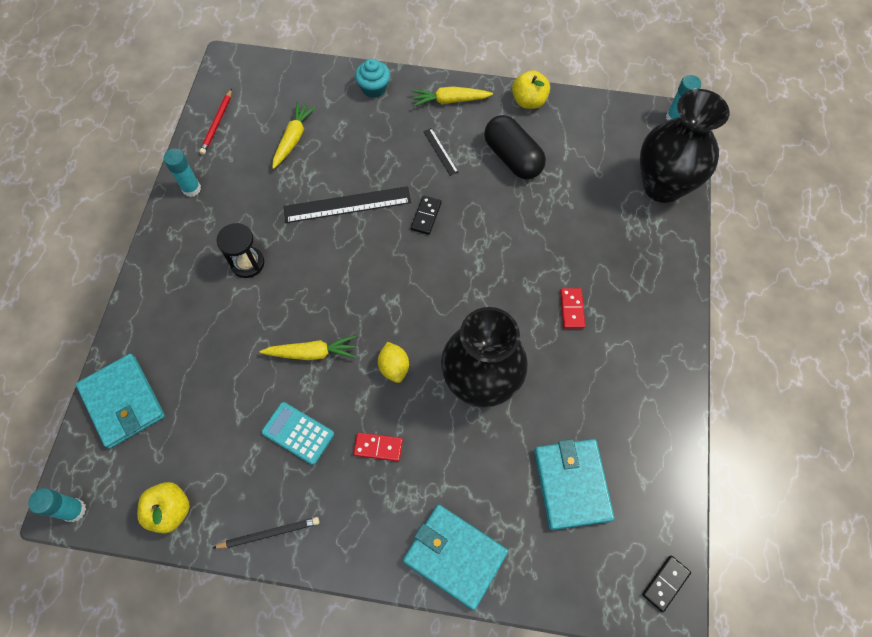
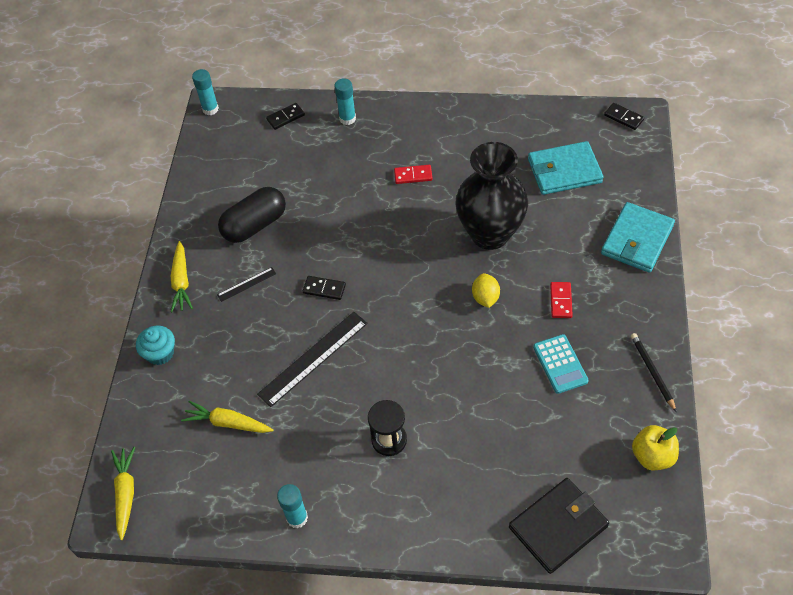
camera: 90 degrees left, 10 degrees down
(74, 510) = (673, 543): turquoise glue stick -> turquoise glue stick (347, 119)
(123, 402) = (558, 526): turquoise wallet -> black wallet
(217, 123) = (203, 509): red pencil -> none
(298, 433) = (560, 364): turquoise calculator -> turquoise calculator turned 45 degrees counterclockwise
(312, 353) = (481, 365): yellow carrot -> yellow carrot (126, 494)
(347, 205) = (313, 358): black ruler -> black ruler turned 60 degrees clockwise
(394, 367) = (485, 298): yellow lemon -> yellow lemon turned 75 degrees counterclockwise
(528, 101) = (186, 216): yellow apple -> none
(662, 186) = (285, 117): black vase -> black domino

